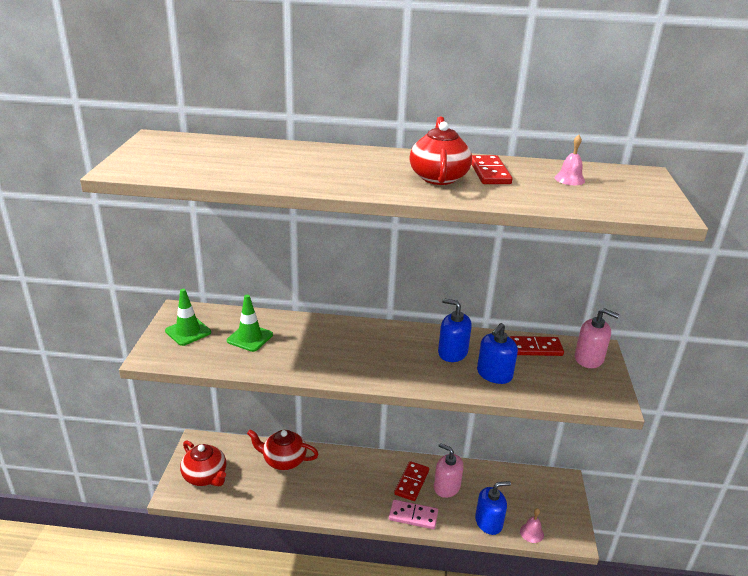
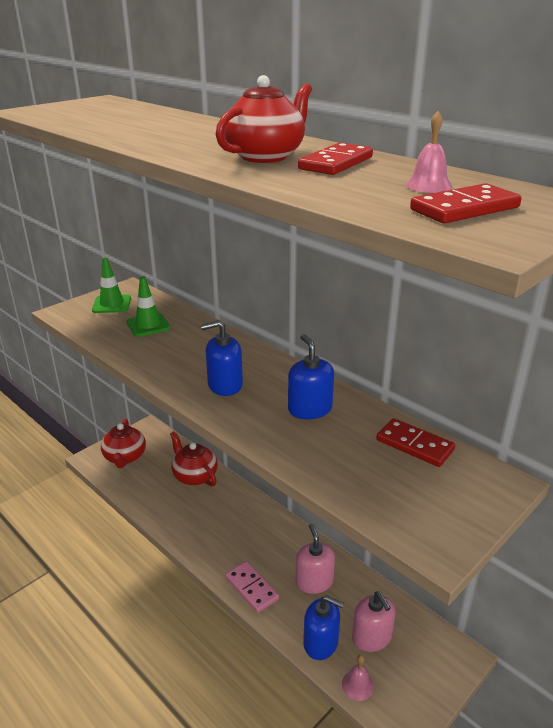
camera: 40 degrees right, 0 degrees up
(411, 482) = (284, 557): red domino -> red domino (464, 209)
(494, 374) = (325, 448): blue soap dispenser -> blue soap dispenser (225, 385)
(589, 358) = (472, 486): pink soap dispenser -> pink soap dispenser (371, 637)

